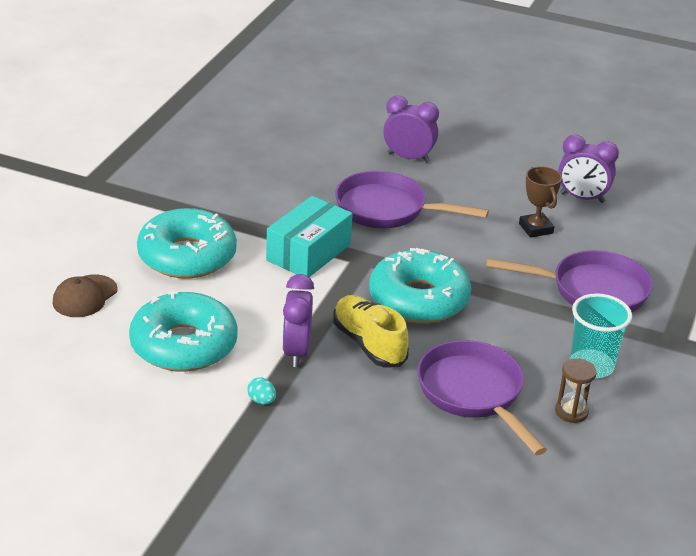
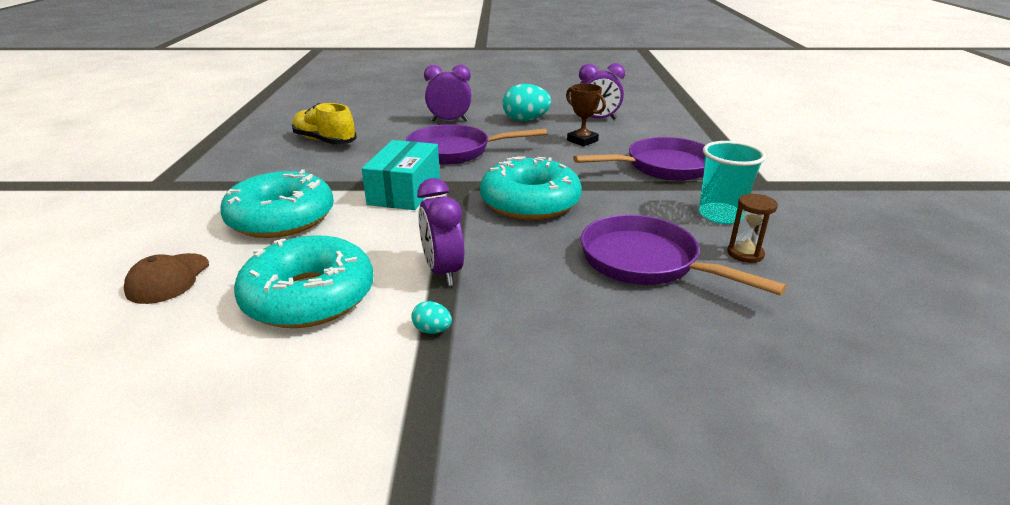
camera: 20 degrees left, 5 degrees down
(369, 344) = (512, 246): yellow shoe -> yellow shoe (325, 141)
(495, 178) = (525, 120): none -> turquoise egg

